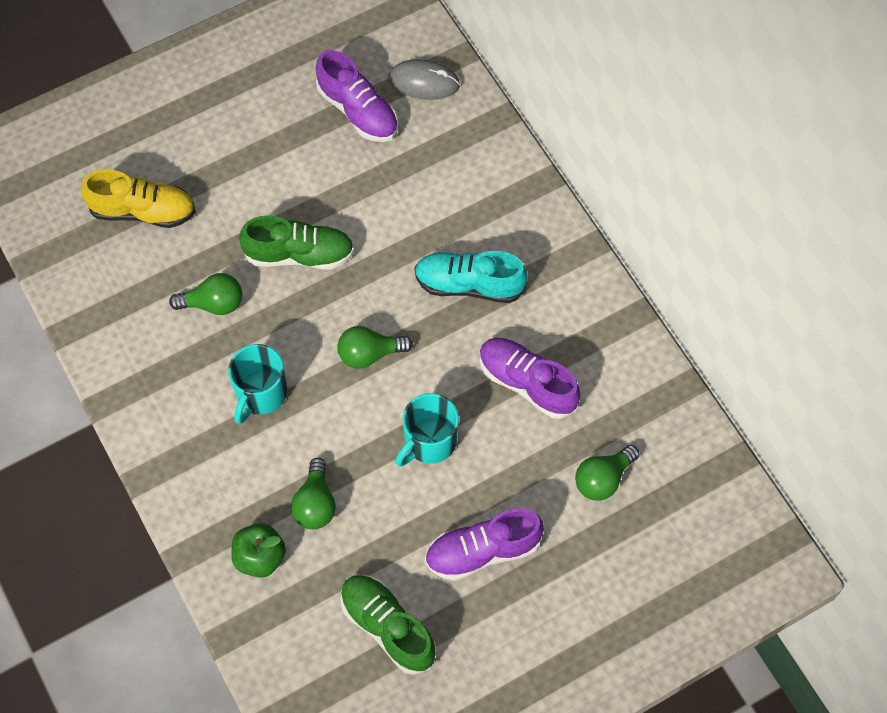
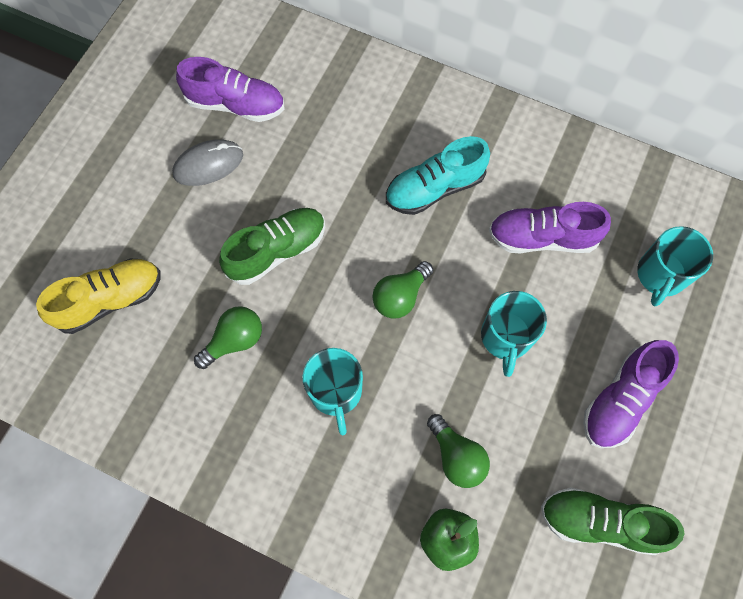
camera: 35 degrees left, 5 degrees up
(424, 82) = (272, 51): grey mouse -> grey mouse (208, 164)
(603, 479) = (660, 275): green light bulb -> turquoise mug

